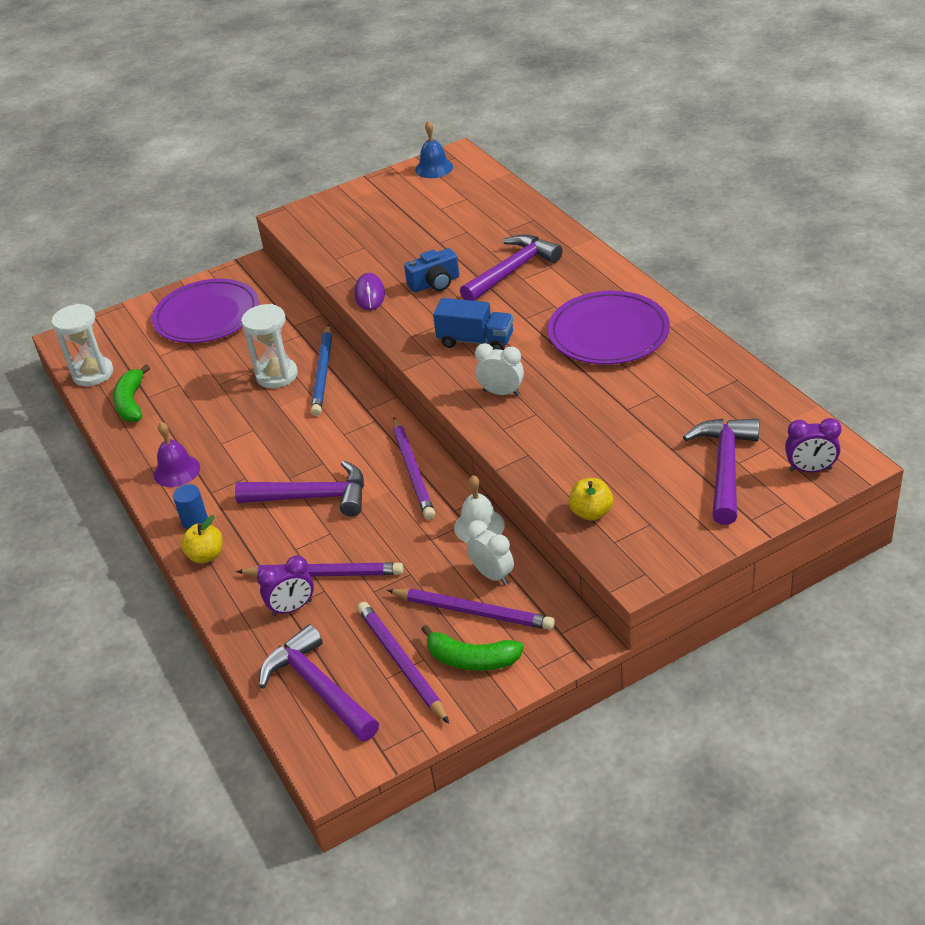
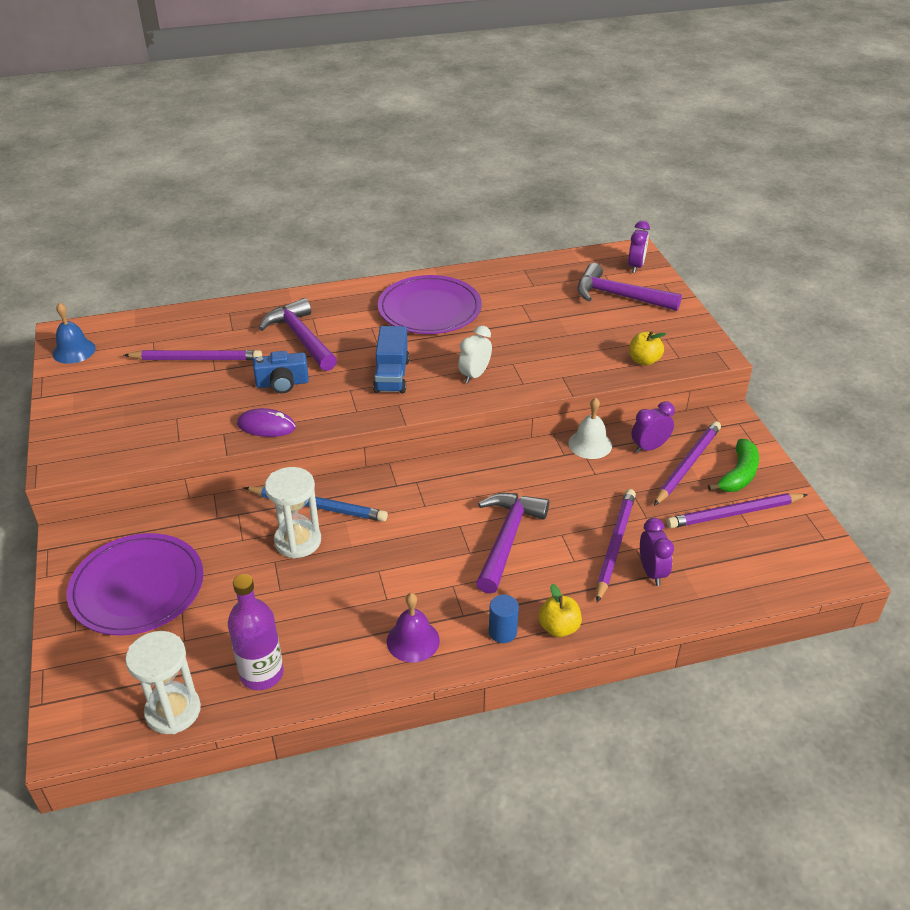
camera: 80 degrees left, 0 degrees up
(131, 402) = (262, 674): green banana -> purple bottle
(318, 688) = (752, 567): purple hammer -> none
(412, 471) = (502, 469): purple pencil -> purple pencil (196, 359)
(435, 283) = (282, 383): blue camera -> blue camera turned 90 degrees clockwise
(475, 341) = (392, 376): blue truck -> blue truck turned 150 degrees clockwise
(492, 575) = (649, 447): white clock -> purple clock

